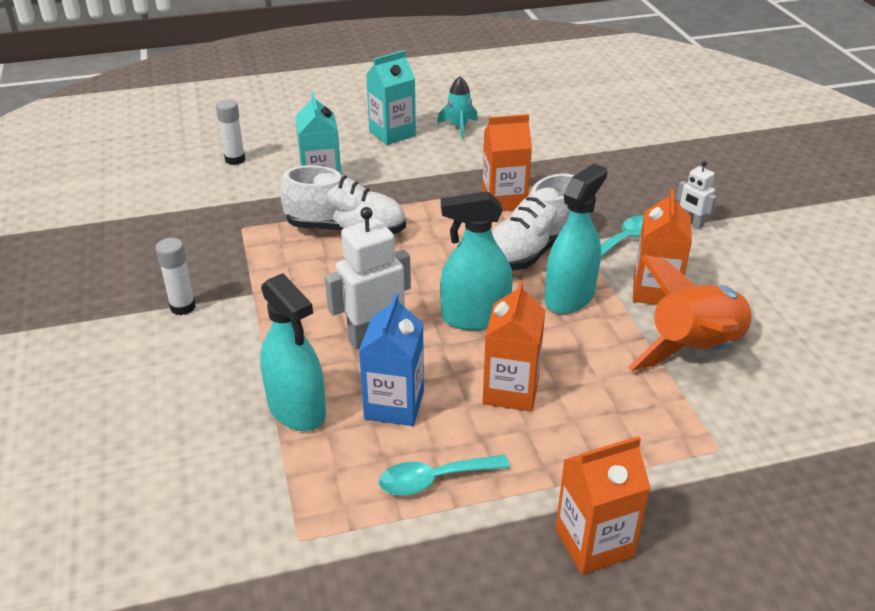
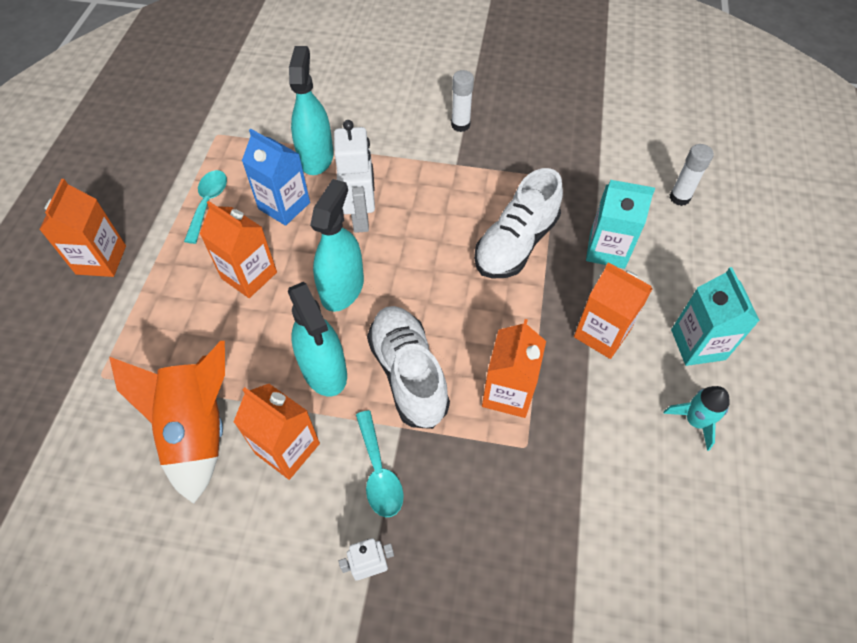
camera: 115 degrees right, 20 degrees up
(296, 409) = (316, 157): turquoise spray bottle -> turquoise spray bottle turned 105 degrees clockwise
(413, 171) = (602, 333): none -> orange carton

